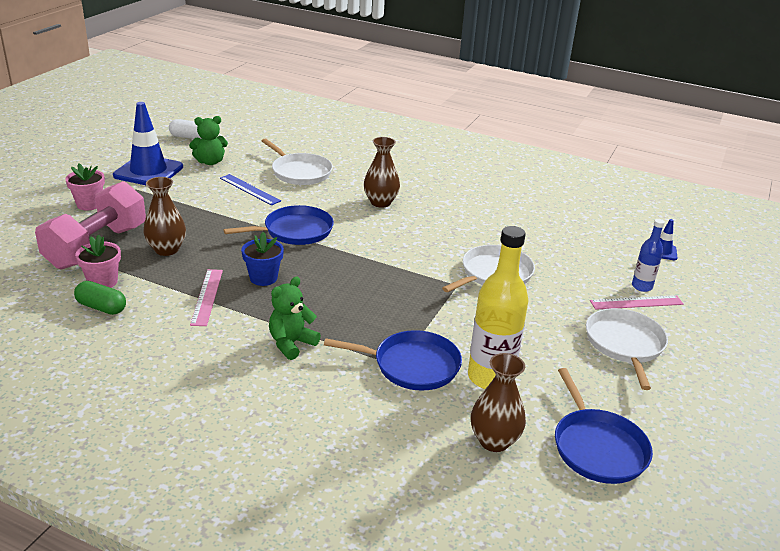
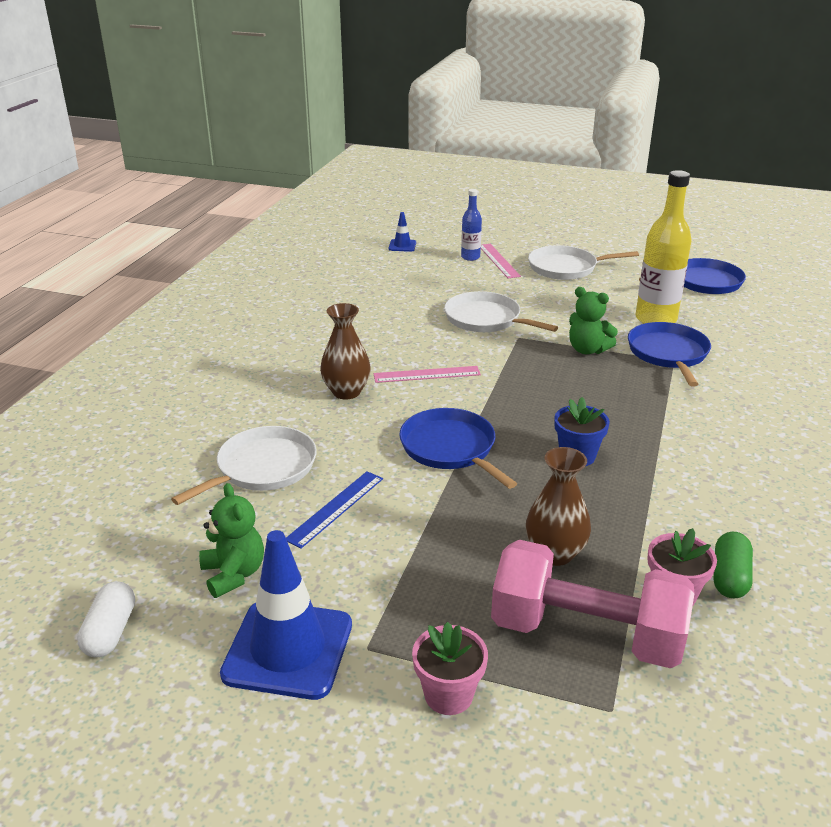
camera: 95 degrees left, 0 degrees up
(207, 296) = (644, 492): pink ruler -> pink ruler (427, 374)
(291, 343) = (687, 420): green teddy bear -> green teddy bear (587, 350)
(494, 441) = (732, 317): brown vase -> none

